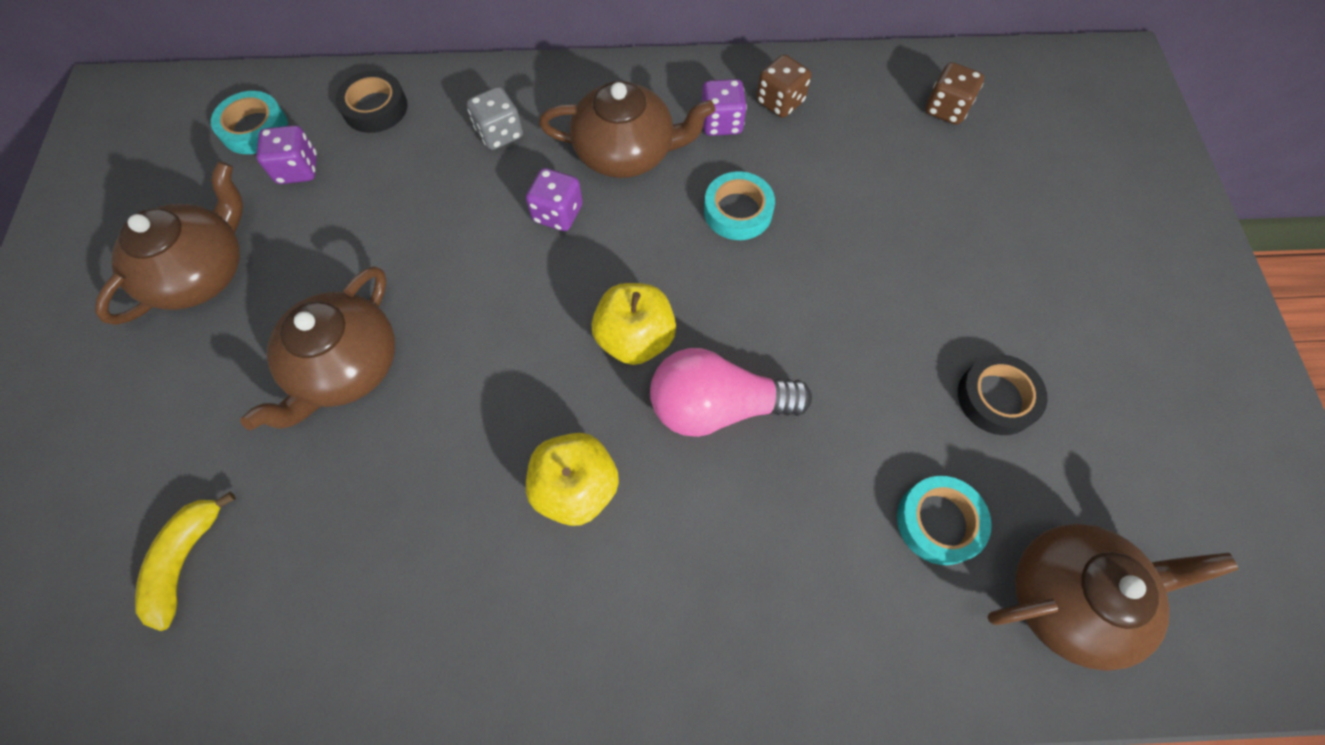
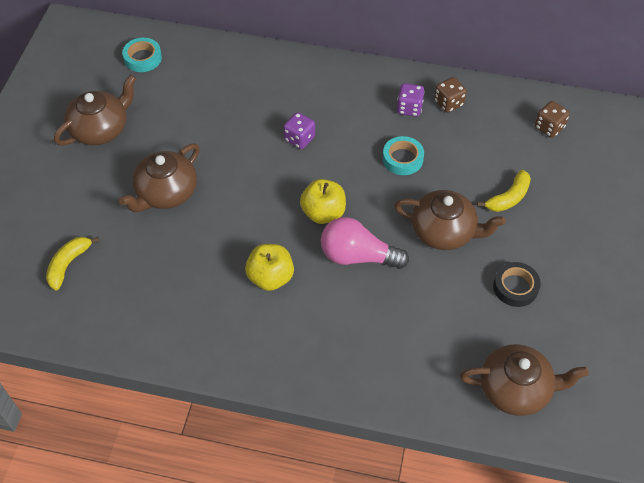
camera: 15 degrees right, 10 degrees down
(298, 169) = (162, 85): purple dice -> none
(375, 108) = (212, 60): black tape -> none
(499, 134) = (278, 88): grey dice -> none
(626, 152) = (348, 113): brown teapot -> brown teapot (444, 231)
(927, 240) = (508, 198): none -> yellow banana
(939, 522) = (458, 338): turquoise tape -> none

